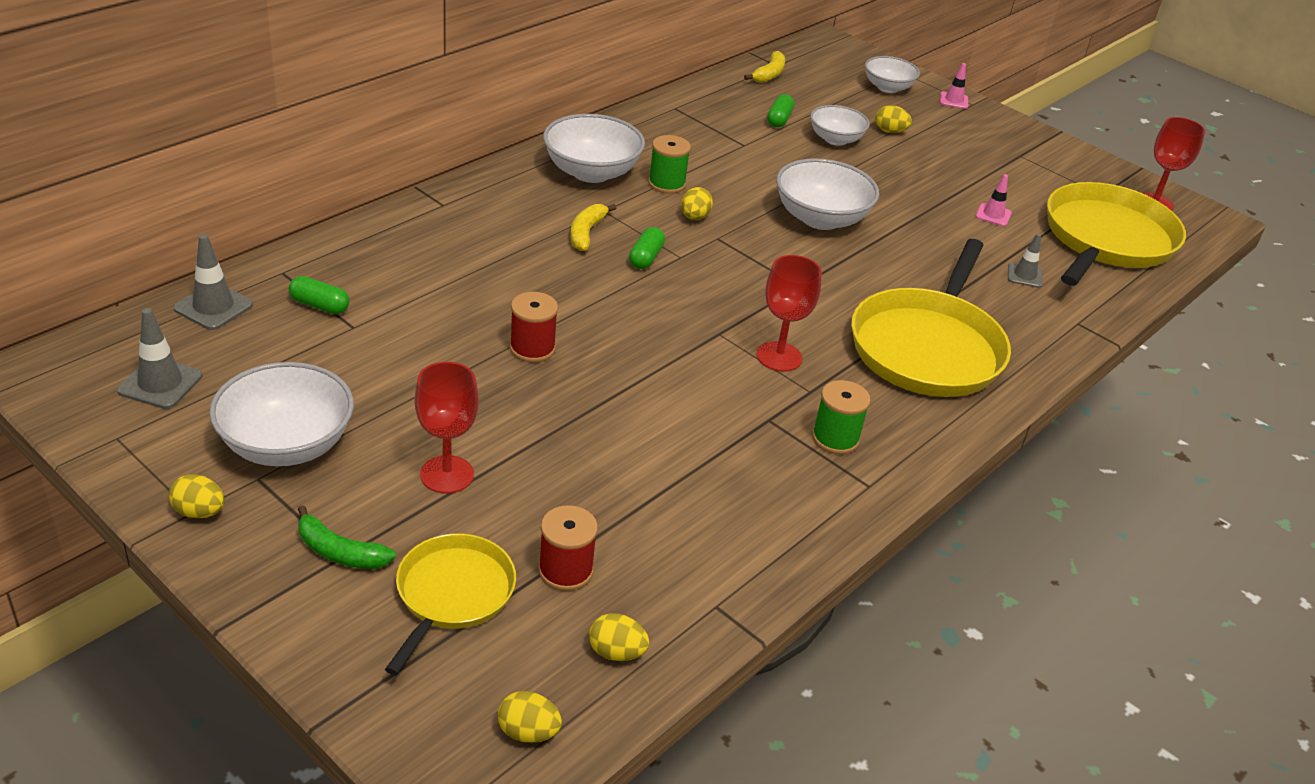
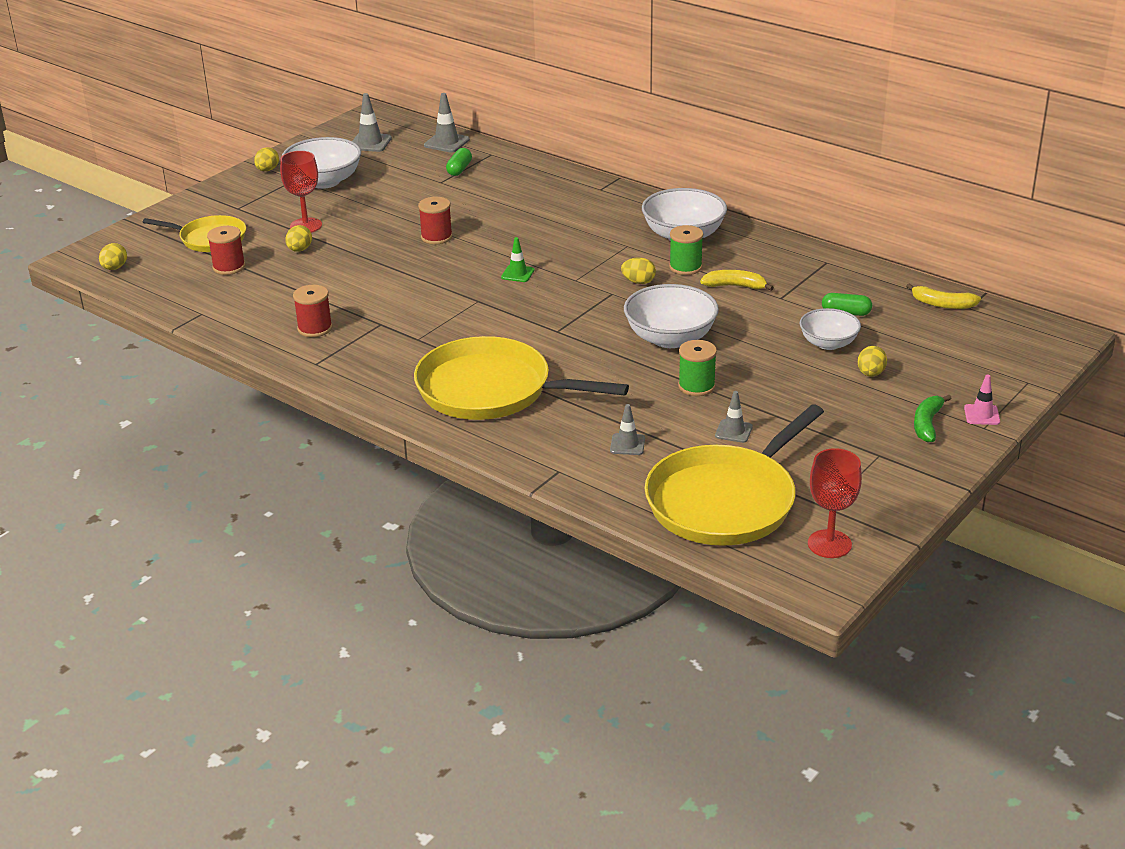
camera: 90 degrees right, 5 degrees down
(340, 552) = (240, 207): green banana -> green banana (927, 424)
(586, 233) = (590, 242): yellow banana -> yellow banana (735, 286)
(616, 652) = (166, 286): yellow egg -> yellow egg (299, 250)
(646, 258) = (567, 266): green capsule -> none
(656, 295) = (517, 274): none -> green traffic cone
(775, 481) = (315, 328): none -> red spool
(779, 357) = (456, 325): red goblet -> none
(835, 438) = (365, 350): green spool -> green spool (696, 386)
(887, 88) = (976, 373): white bowl -> none
(993, 215) = (733, 431): pink traffic cone -> grey traffic cone
(1106, 239) = (725, 501): yellow pan -> yellow pan turned 105 degrees clockwise

